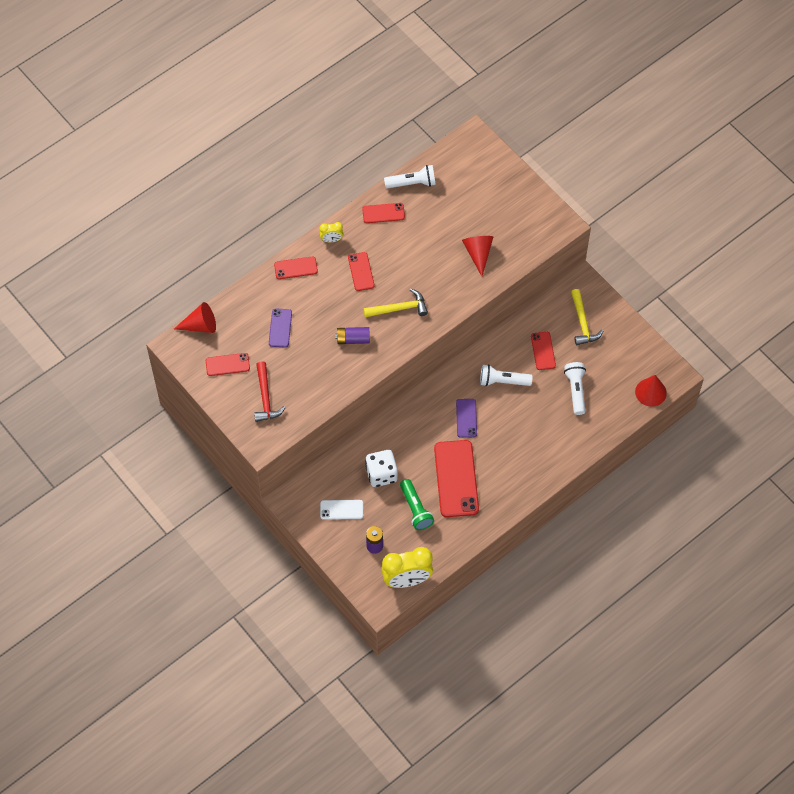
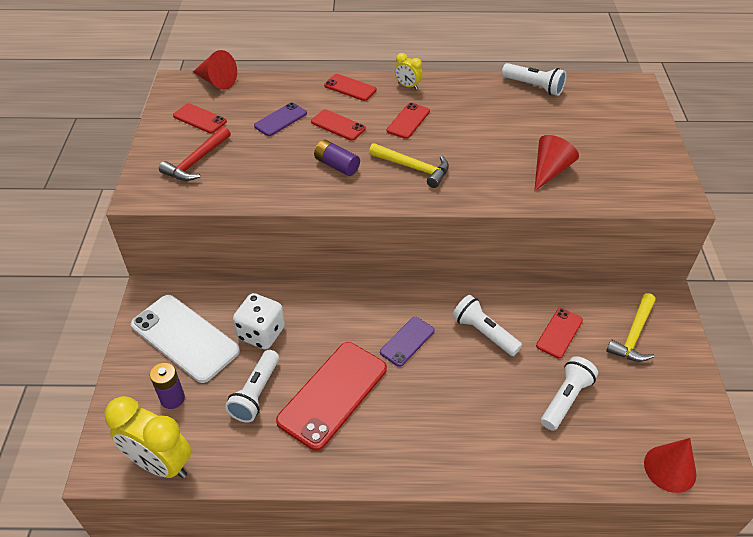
camera: 40 degrees right, 15 degrees down
(341, 509) = (185, 338): white phone -> white phone, size x1.91
(383, 213) = (480, 93): red phone -> red phone (338, 125)
(415, 509) = (256, 393): green flashlight -> white flashlight

